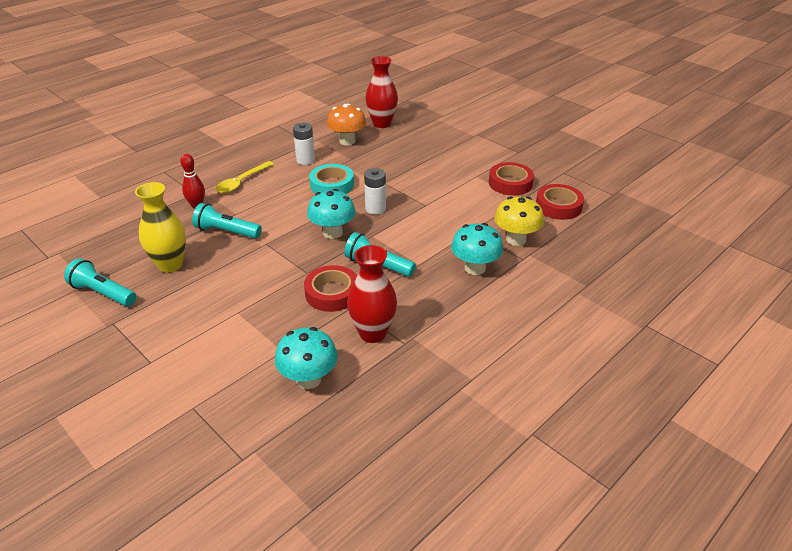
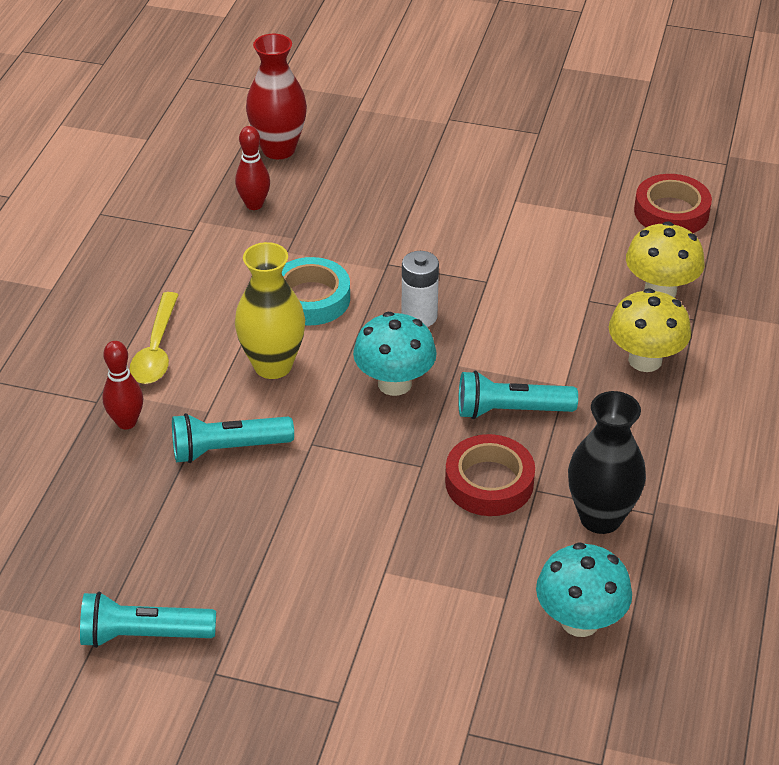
camera: 30 degrees left, 5 degrees up
(170, 265) = (199, 542): yellow vase -> yellow vase (273, 365)
(305, 160) = (221, 267): white battery -> none
(347, 141) = (254, 204): orange mushroom -> red bowling pin
(373, 333) = (600, 517): red vase -> black vase
(475, 268) = (645, 360): turquoise mushroom -> yellow mushroom
(510, 183) = (574, 196): red tape -> none

